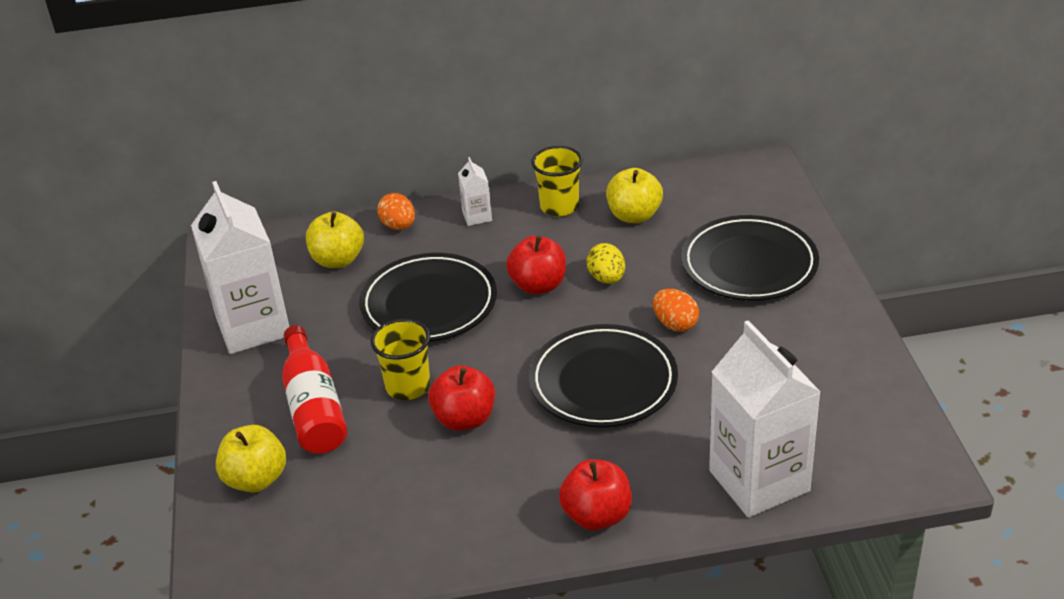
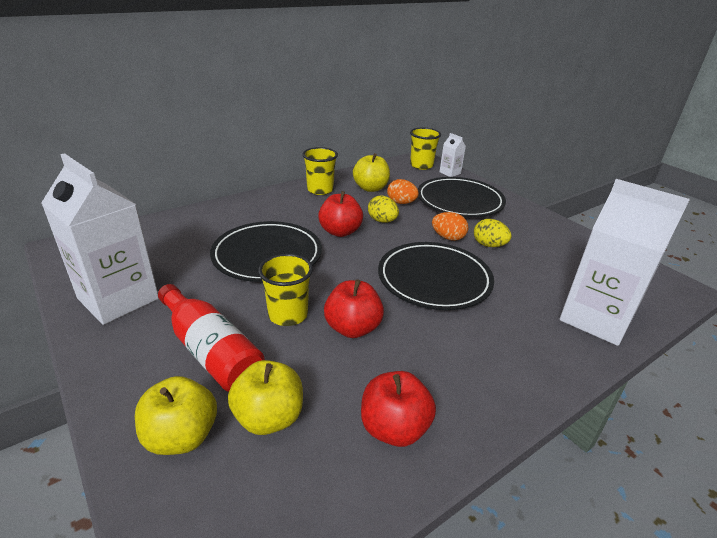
camera: 30 degrees left, 5 degrees down
(338, 260) = (175, 240): yellow apple -> yellow apple (269, 417)
(398, 226) = (213, 214): orange egg -> orange egg (401, 203)
(477, 216) = (268, 201): white carton -> white carton (450, 173)
(597, 516) = (517, 376): red apple -> red apple (394, 428)
(722, 348) = (489, 245): none -> yellow egg
(750, 181) = (421, 165): none -> yellow cup

